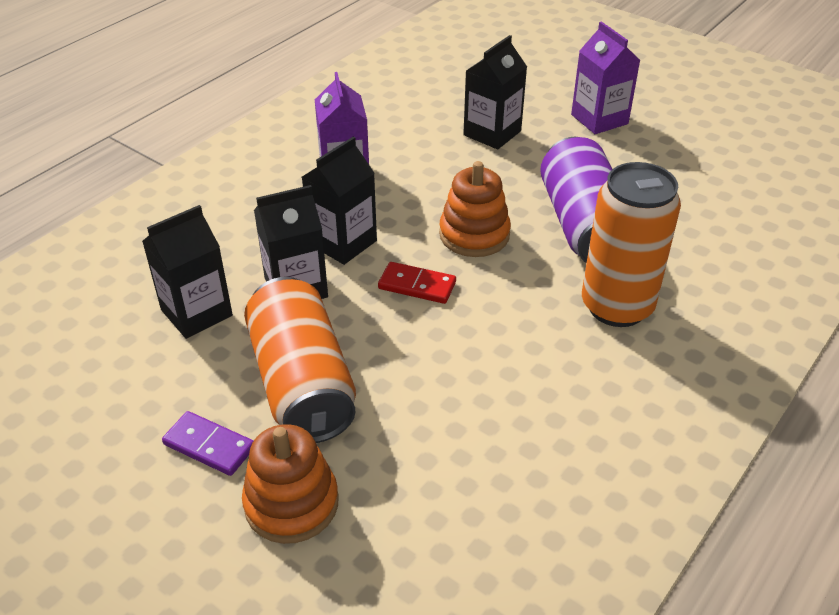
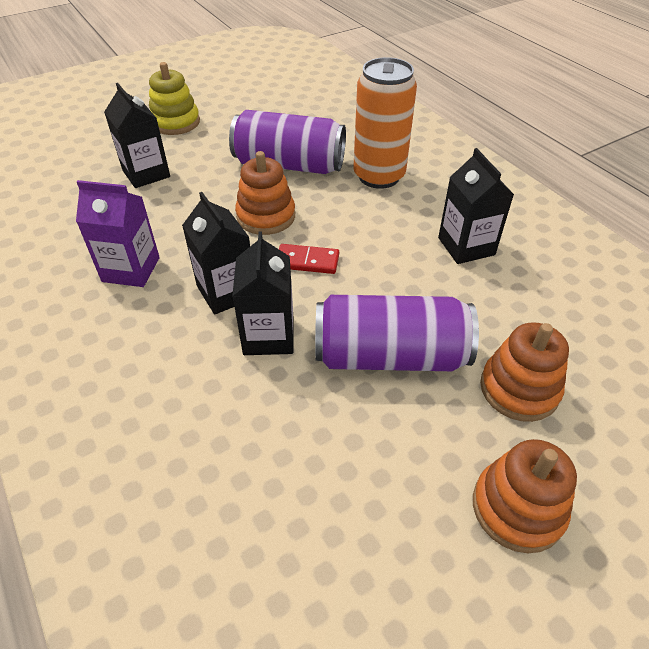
camera: 70 degrees left, 5 degrees up
(135, 519) = (517, 508): none -> orange stacking toy
(196, 313) = (264, 417): black carton -> black carton (466, 246)
(209, 446) = (444, 435): purple domino -> none
(302, 383) = (390, 355): orange can -> purple can
(417, 285) = (307, 261): red domino -> red domino turned 60 degrees clockwise
(599, 119) = (175, 122): purple carton -> yellow stacking toy

